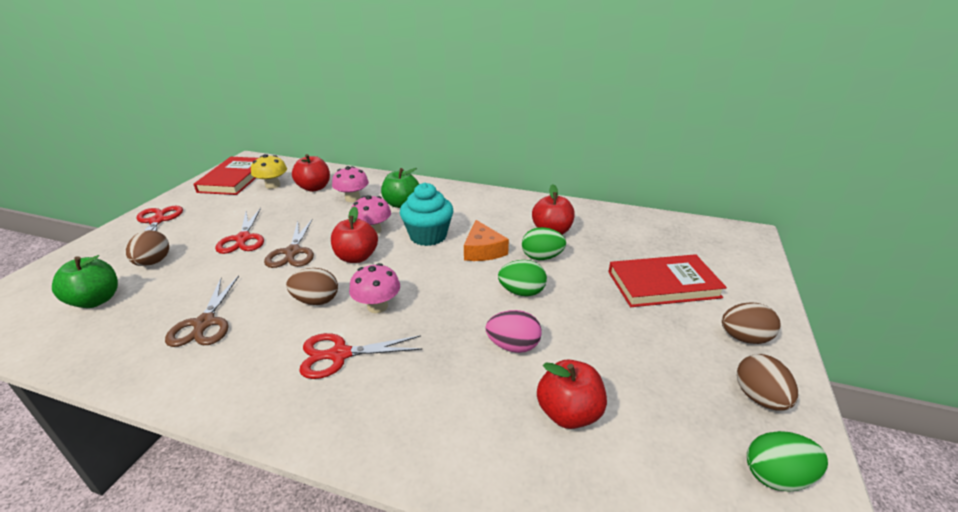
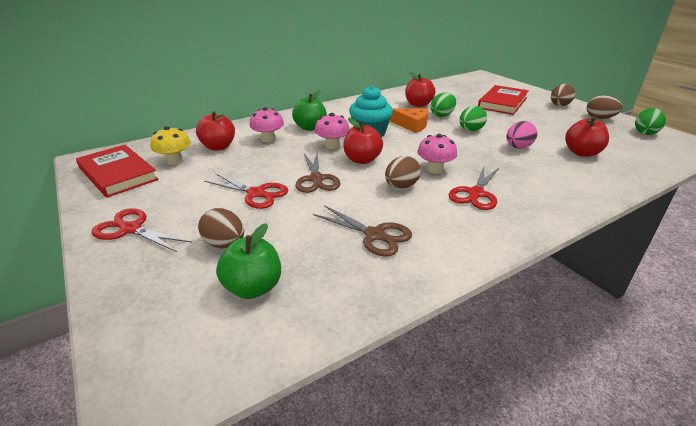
camera: 50 degrees left, 0 degrees up
(292, 252) = (316, 179): brown scissors -> brown scissors turned 45 degrees clockwise

